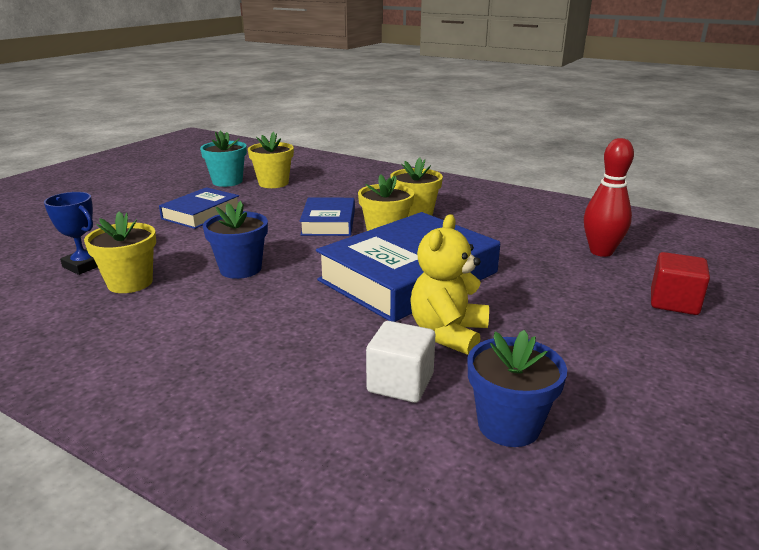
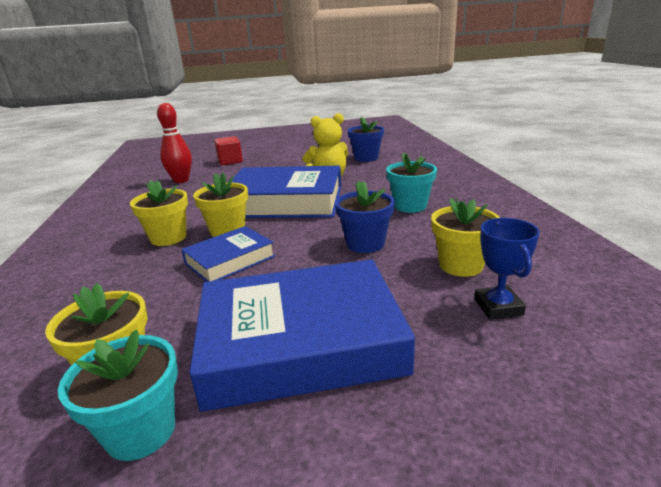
camera: 130 degrees left, 0 degrees up
(201, 213) = (301, 342): blue book -> blue book, size x1.88
(250, 330) = (410, 206): none -> turquoise flower pot
(400, 383) = (378, 173): white cube -> none

